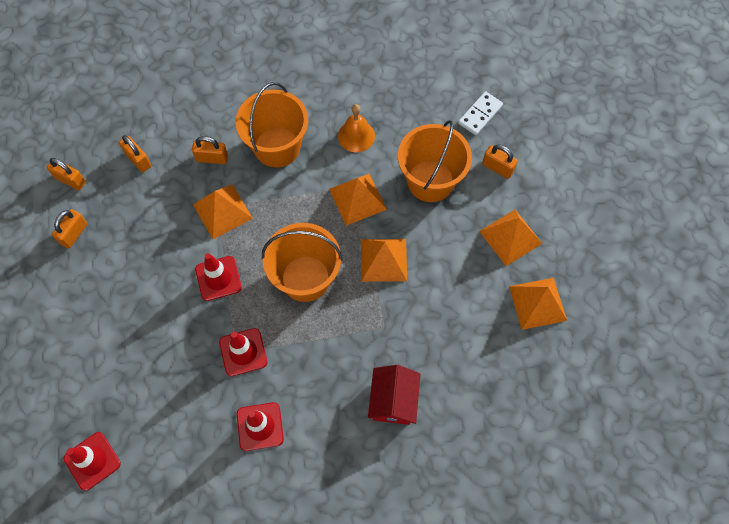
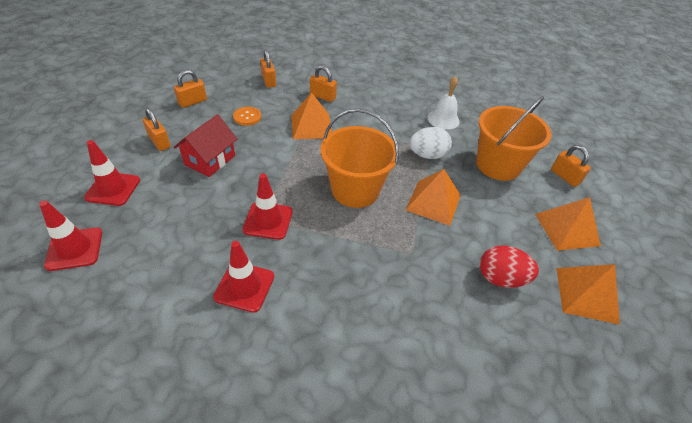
camera: 20 degrees right, 20 degrees down
(70, 180) = (214, 76): orange padlock -> orange padlock (159, 142)
(147, 229) = (247, 117): none -> orange button
(218, 278) = (281, 163): red traffic cone -> red traffic cone (113, 189)
(277, 147) = (376, 106): orange bucket -> none
(356, 136) = (443, 119): orange bell -> white bell
(357, 199) = (427, 155): orange pyramid -> white egg
(393, 400) = (394, 321): red house -> red house (210, 160)
(465, 319) = (501, 278): none -> red egg
(480, 114) = (556, 139): white domino -> none

